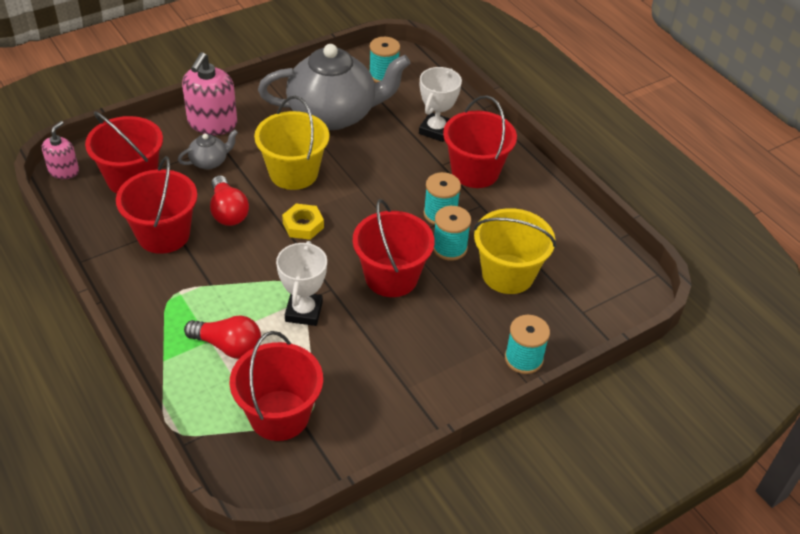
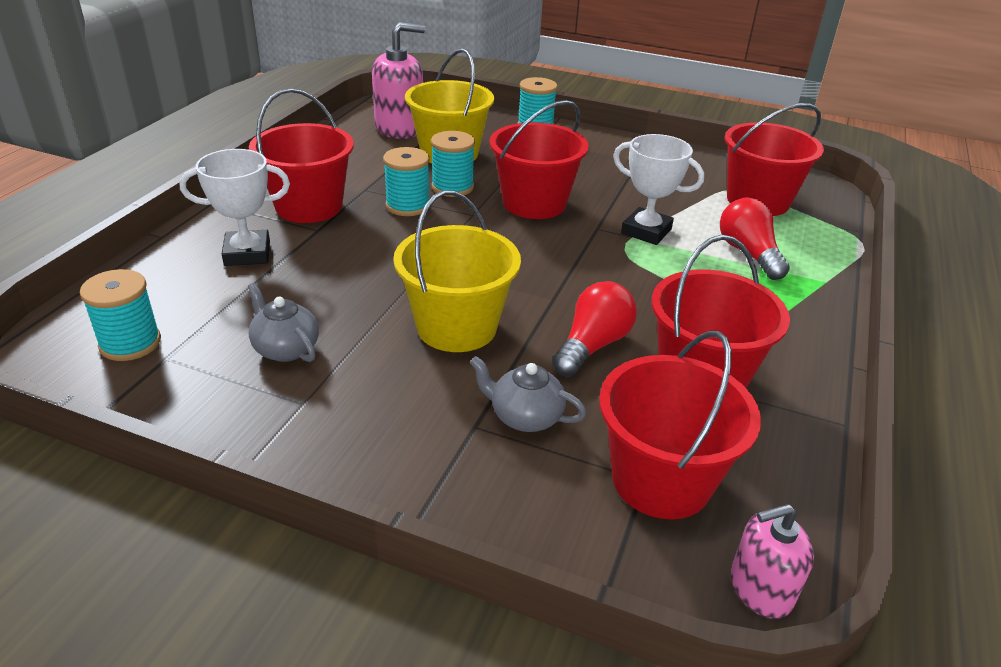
camera: 125 degrees left, 10 degrees down
(212, 123) = (433, 469): pink soap dispenser -> pink soap dispenser (399, 128)
(303, 225) = (537, 280): yellow nut -> none
(304, 312) = (646, 231): white trophy -> white trophy turned 60 degrees clockwise
(333, 114) = (285, 349): grey teapot -> grey teapot, size x0.41

